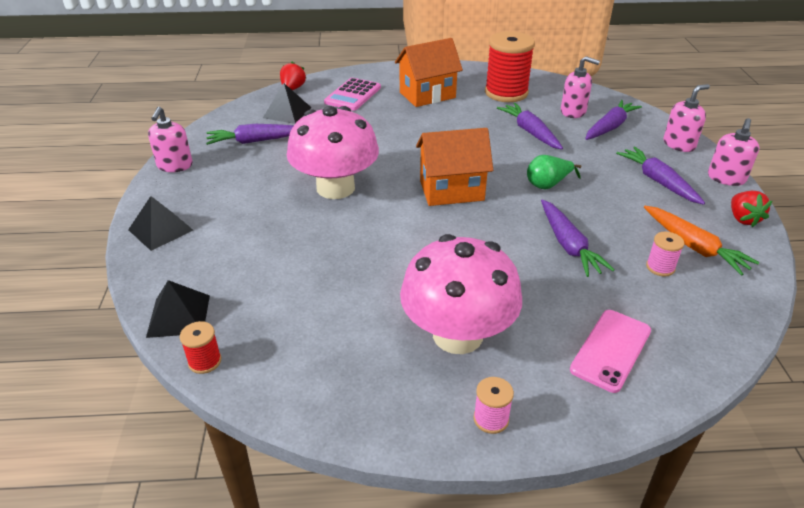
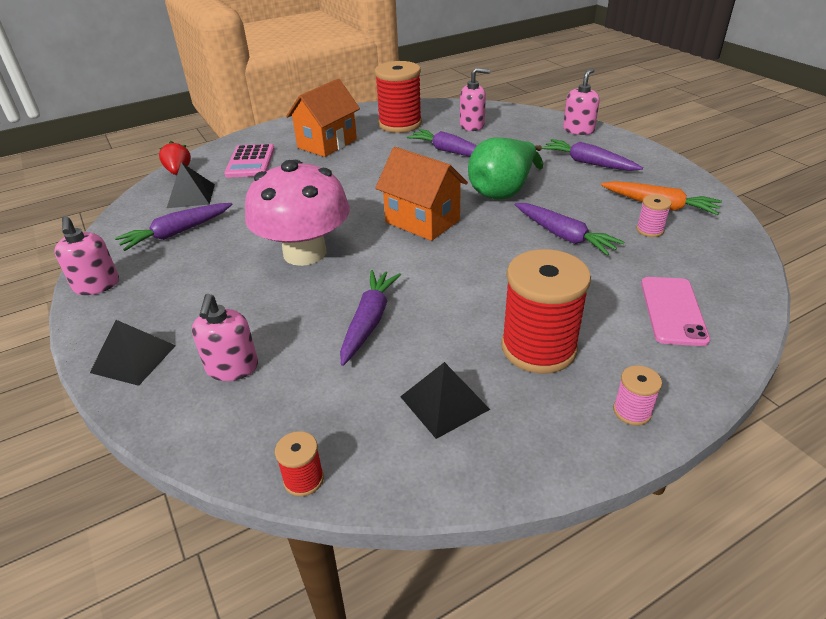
camera: 25 degrees left, 0 degrees up
(178, 315) = (231, 443): black pyramid -> black pyramid (444, 403)
(451, 191) = (422, 221): orange house -> orange house turned 75 degrees clockwise
(457, 335) = (538, 348): pink mushroom -> red spool
(548, 185) = (503, 191): green pear -> green pear, size x1.75
(610, 127) = (513, 130): purple carrot -> purple carrot (369, 321)
(726, 178) = (635, 146): pink soap dispenser -> pink soap dispenser (232, 368)
(743, 219) = (674, 173): red strawberry -> none

